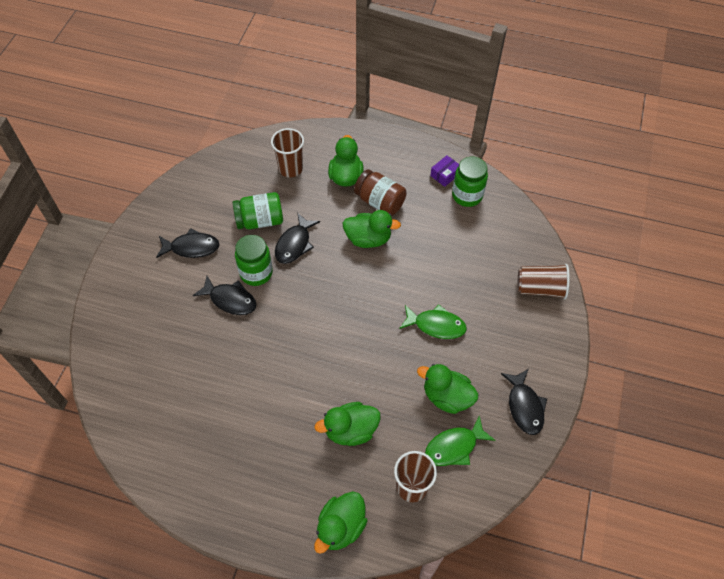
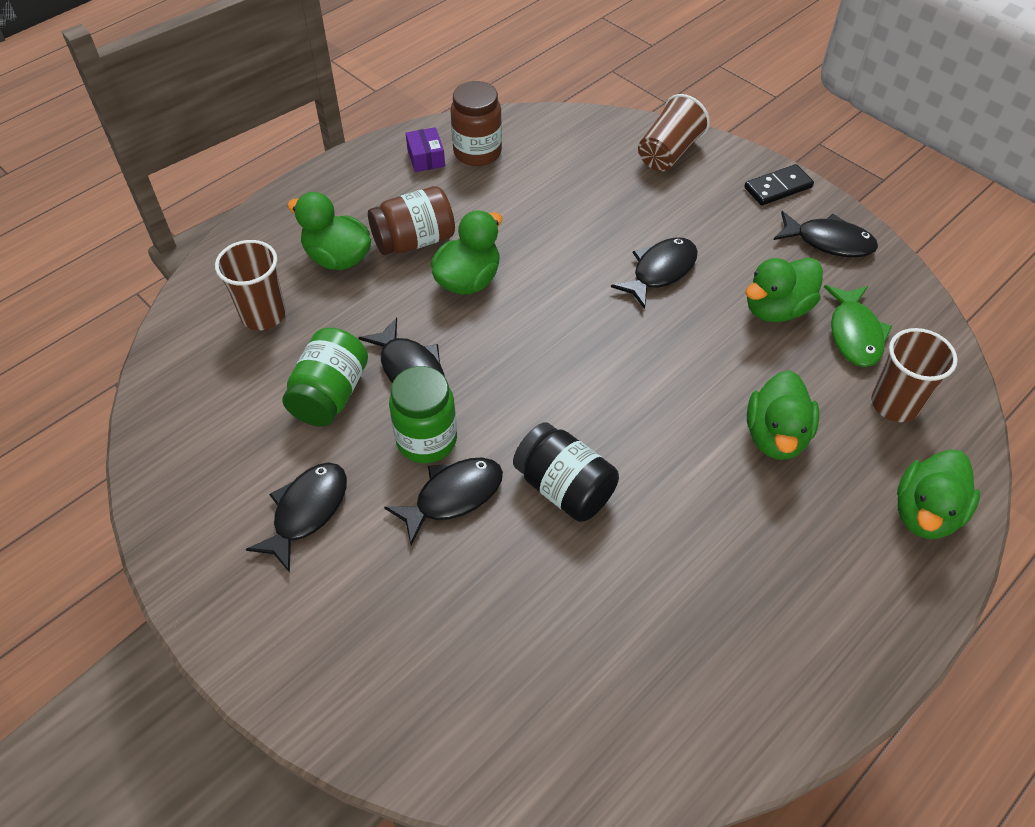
camera: 60 degrees left, 5 degrees down
(261, 344) = (564, 488): none -> black jar
(341, 527) = (925, 513): green duck -> green duck turned 60 degrees clockwise
(436, 325) = (660, 271): green fish -> black fish
(467, 195) = (477, 152): green jar -> brown jar
(553, 360) = (778, 187): none -> black domino

